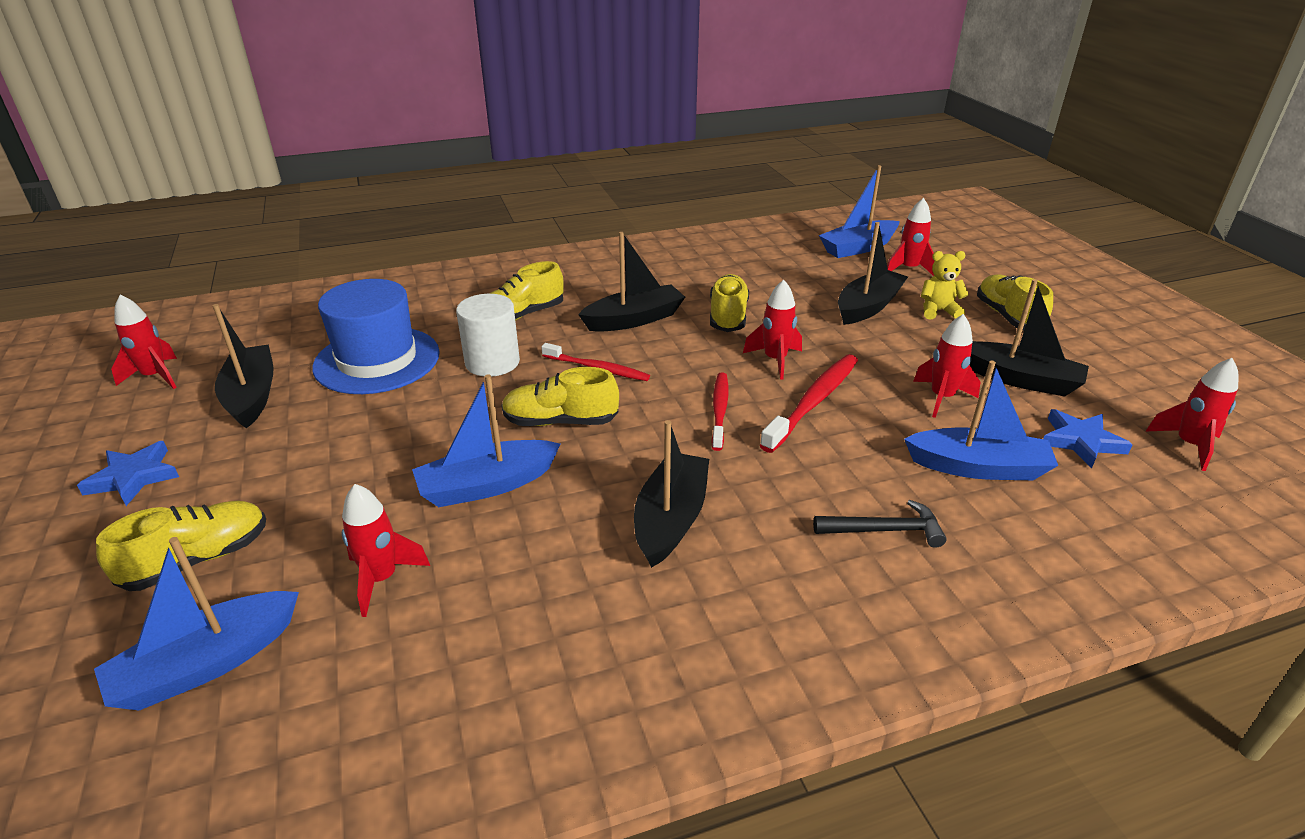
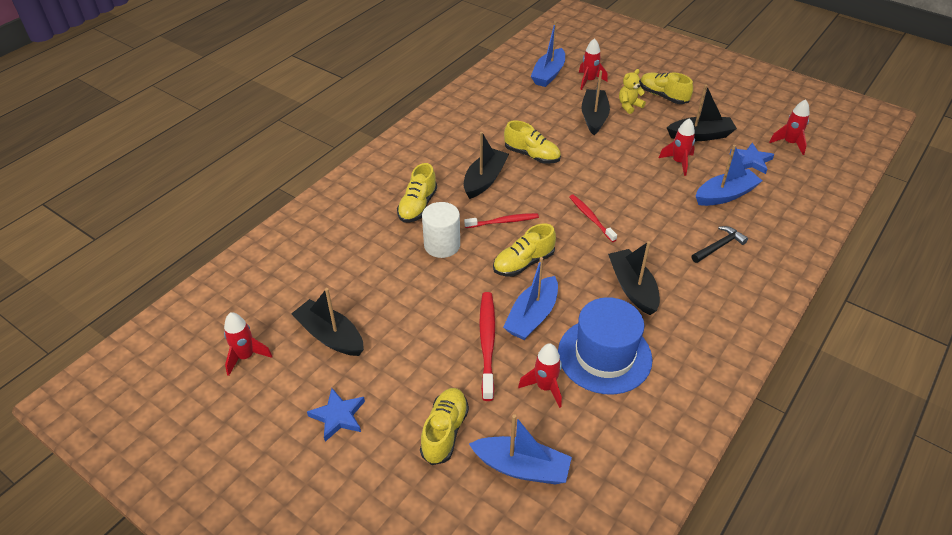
camera: 35 degrees left, 10 degrees up
(207, 663) = (521, 467): blue boat -> blue boat turned 90 degrees counterclockwise
(377, 360) = (372, 276): blue hat -> blue hat (604, 355)
(728, 316) = (532, 155): yellow shoe -> yellow shoe turned 150 degrees clockwise
(775, 360) = (585, 174): red rocket -> none
(814, 401) = (627, 191): red toothbrush -> red toothbrush (487, 343)

